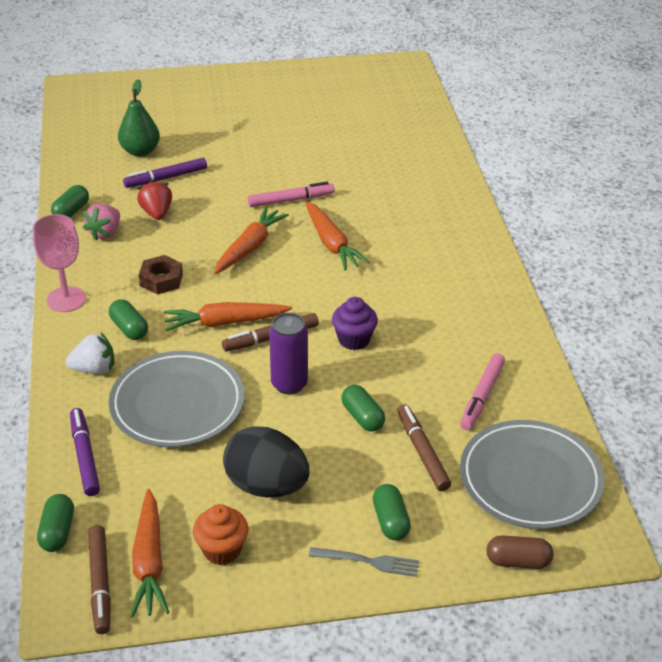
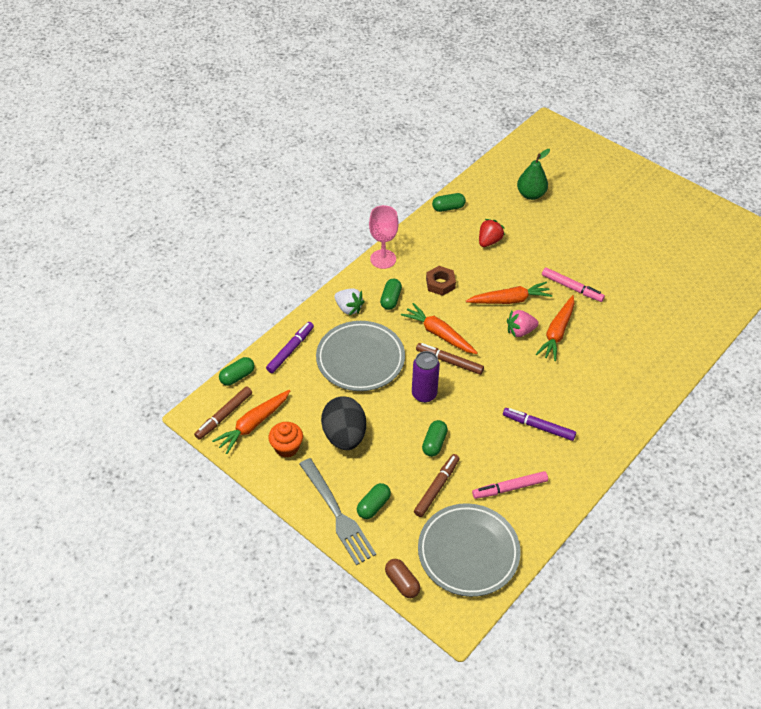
camera: 50 degrees right, 10 degrees up
(105, 233) = (448, 234): pink strawberry -> pink strawberry (520, 331)
(166, 178) = (522, 222): purple marker -> purple marker (538, 427)
(354, 339) = (489, 398): purple cupcake -> none
(369, 561) = (338, 514): grey fork -> grey fork, size x1.80

